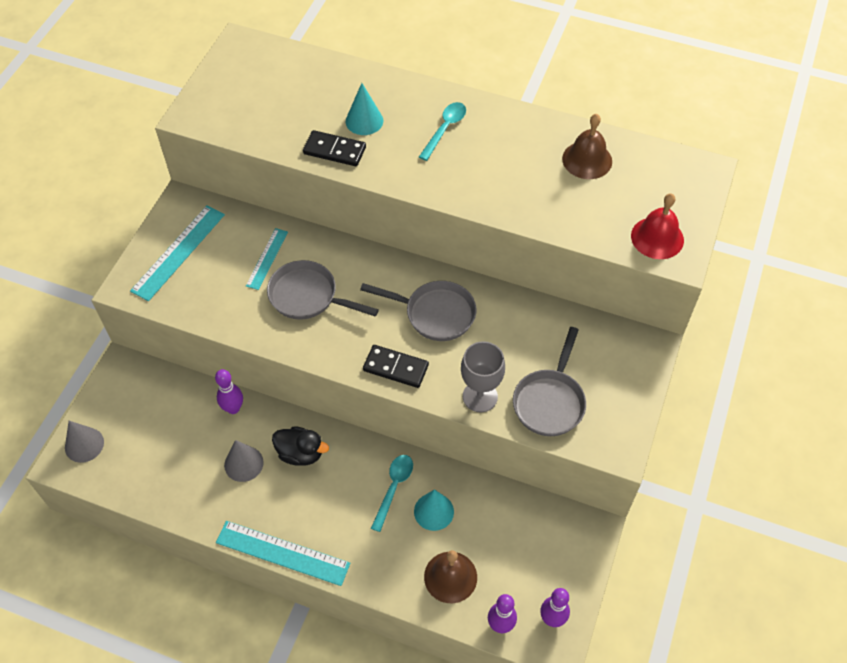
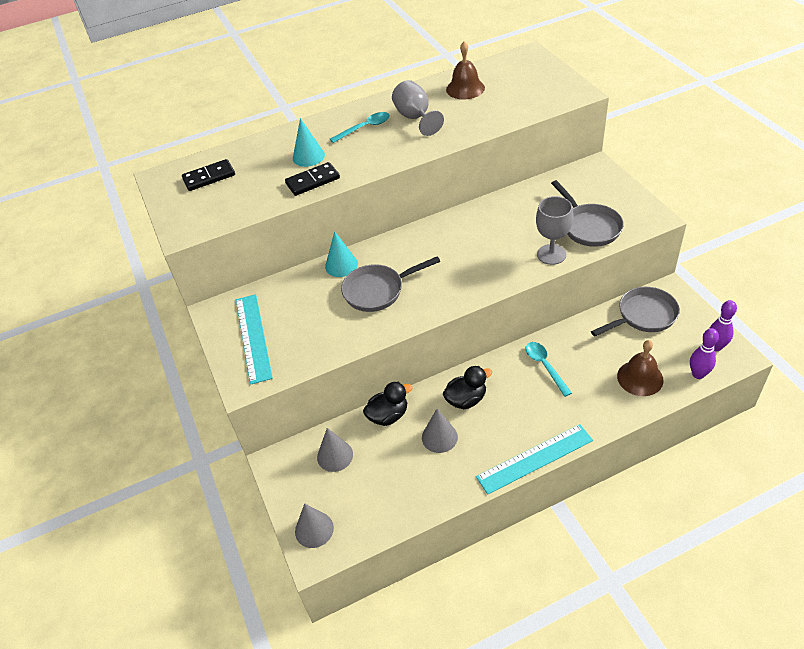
camera: 40 degrees left, 10 degrees down
(162, 402) = (335, 455): none -> grey cone
(233, 408) = (388, 415): purple bowling pin -> black duck
(267, 258) = (321, 294): turquoise ruler -> none
(395, 368) = (485, 280): black domino -> black domino (209, 177)
(434, 511) = (583, 357): turquoise cone -> turquoise cone (341, 265)
(435, 314) = (466, 239): grey pan -> grey pan (643, 316)
(445, 129) = (364, 128): turquoise spoon -> turquoise spoon turned 75 degrees clockwise
(499, 155) = (415, 118): none -> grey goblet
(657, 238) = (554, 93): red bell -> none

